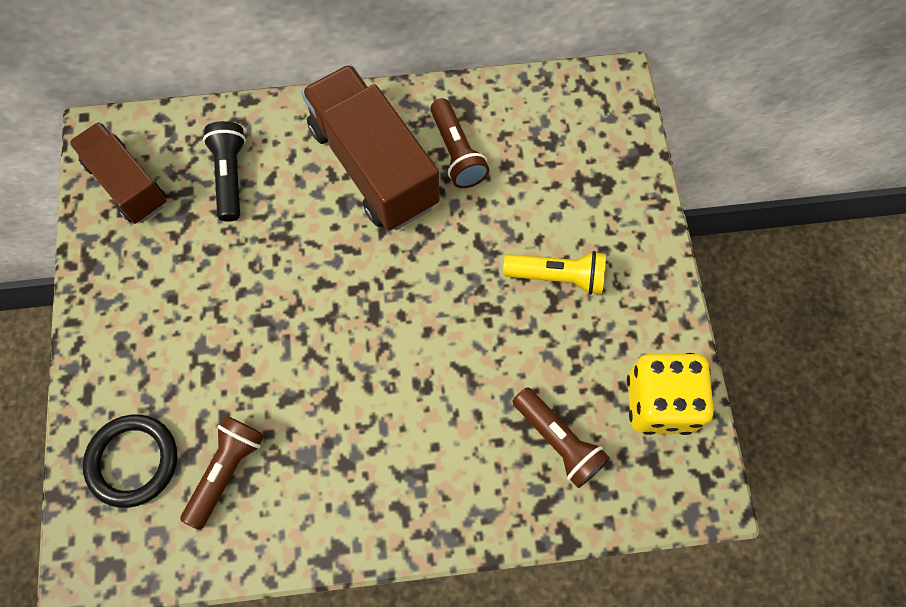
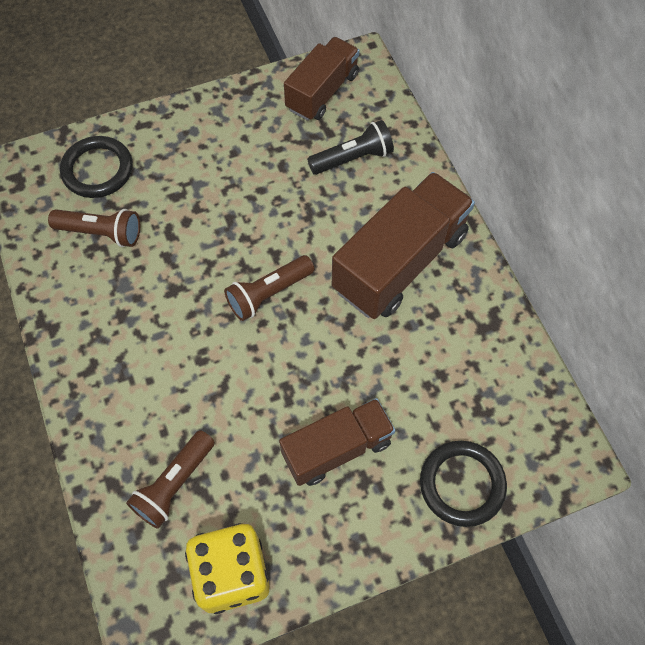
camera: 75 degrees right, 5 degrees down
(457, 153) = (438, 328): brown flashlight -> brown flashlight (268, 294)
(557, 276) = (337, 448): yellow flashlight -> brown truck
(617, 179) = (462, 484): none -> black ring

